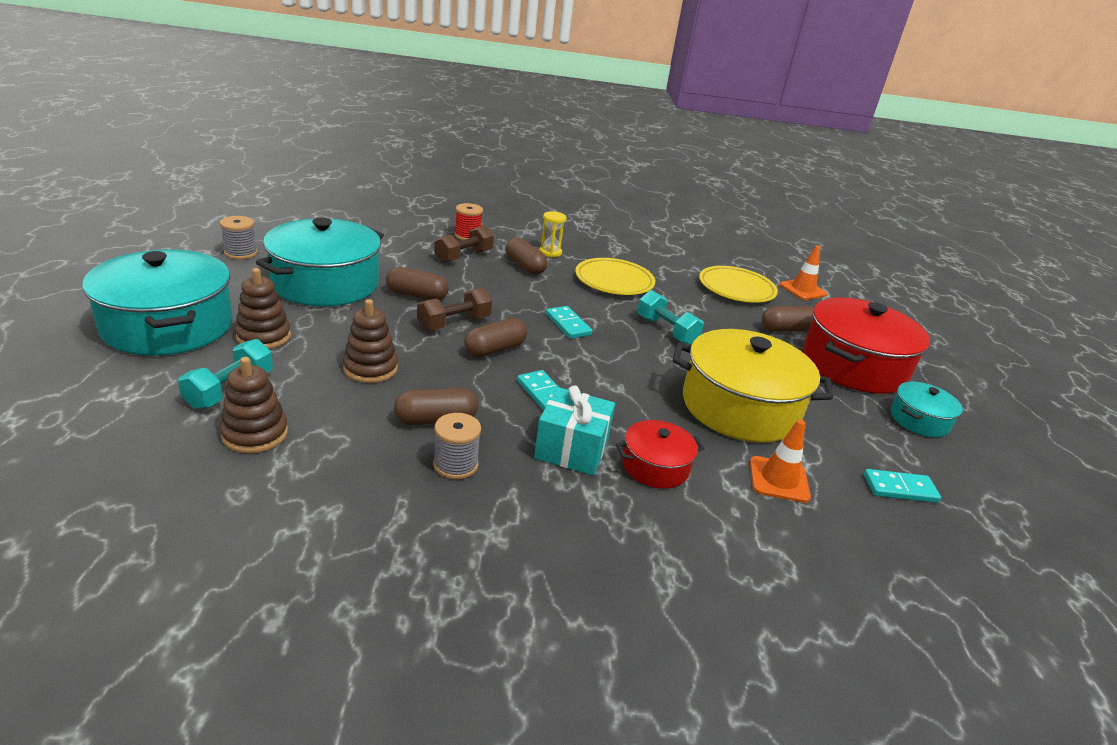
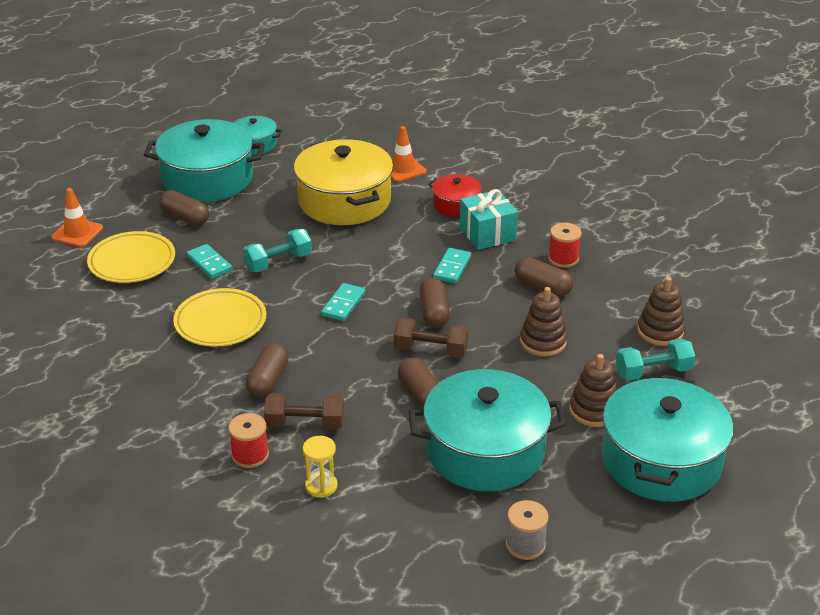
camera: 125 degrees left, 5 degrees up
(455, 465) = (563, 259): grey spool -> red spool
(495, 349) = (434, 312): brown capsule -> brown capsule turned 75 degrees clockwise
(550, 252) = (208, 386): yellow hourglass -> yellow hourglass (321, 486)
(666, 330) = (278, 262): turquoise dumbbell -> turquoise dumbbell turned 45 degrees clockwise
(853, 365) = (207, 179): red pot -> turquoise pot
(900, 489) = (350, 137): turquoise domino -> turquoise domino (209, 263)

